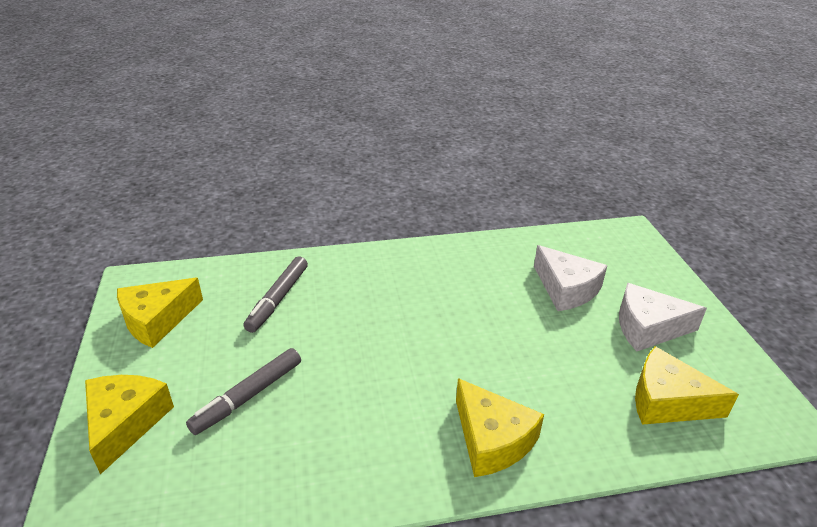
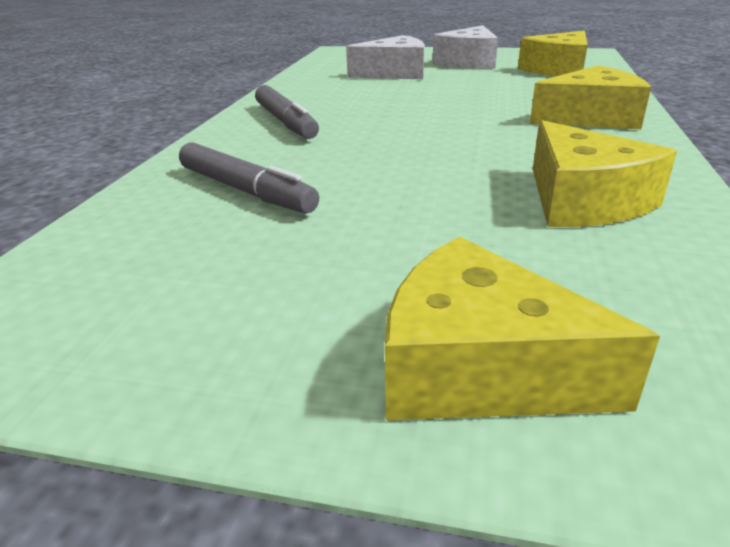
camera: 65 degrees left, 5 degrees down
(157, 320) = (157, 311): yellow cheese -> yellow cheese (582, 200)
(248, 396) = (463, 229): grey marker -> grey marker (286, 122)

